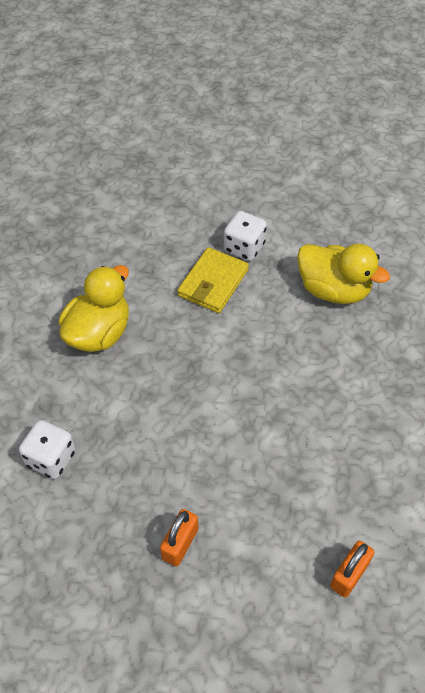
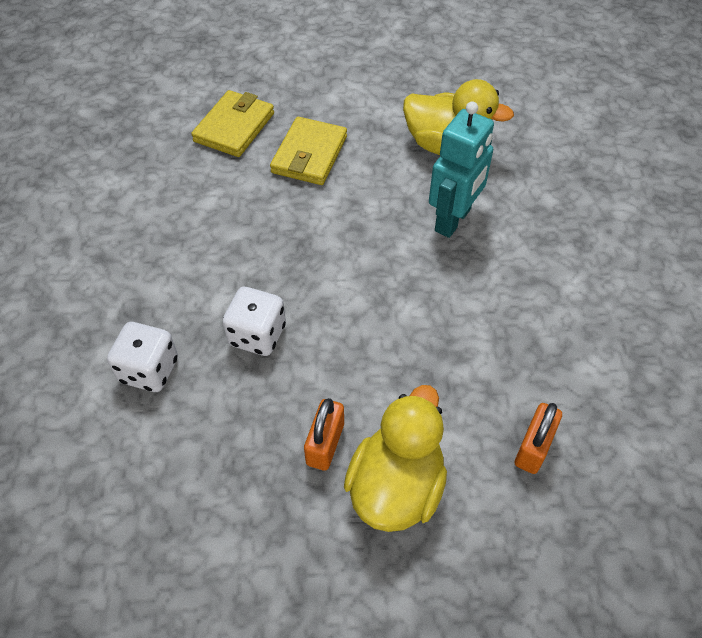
camera: 10 degrees left, 0 degrees up
(99, 333) = (185, 223): yellow duck -> yellow duck (396, 486)
(154, 248) = (234, 127): none -> yellow wallet
(244, 247) = (337, 114): white dice -> white dice (257, 335)
(324, 361) = (453, 220): none -> turquoise robot

